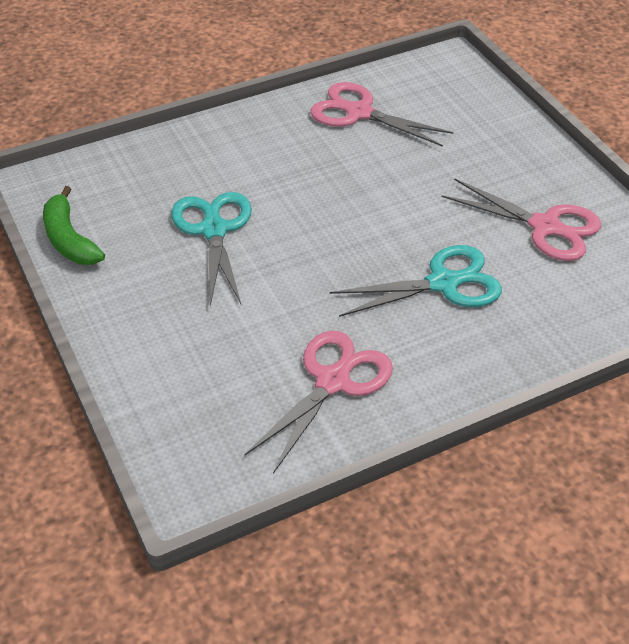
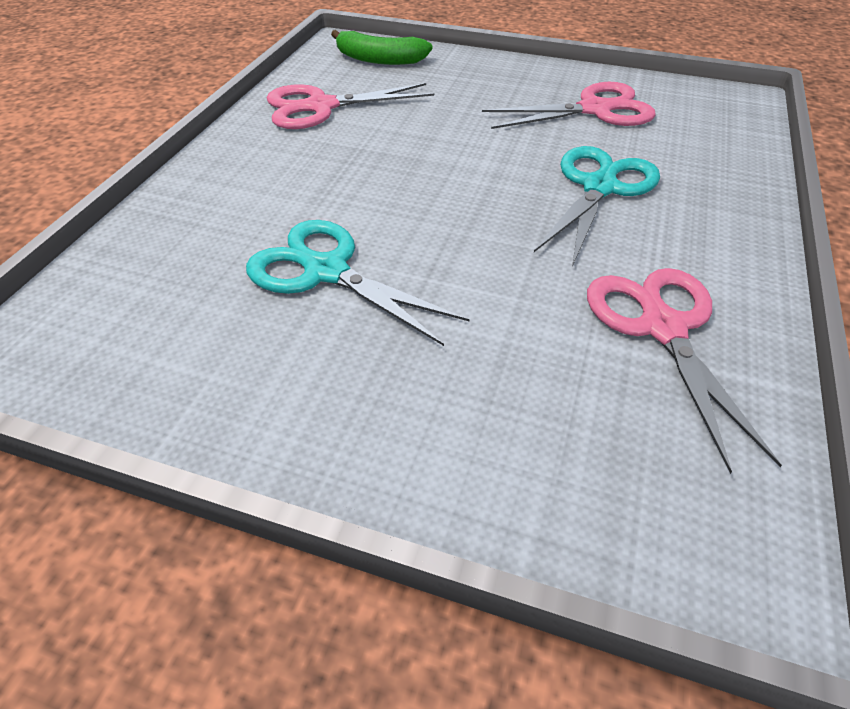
camera: 45 degrees left, 0 degrees up
(69, 239) = (148, 395): green banana -> green banana (379, 59)

